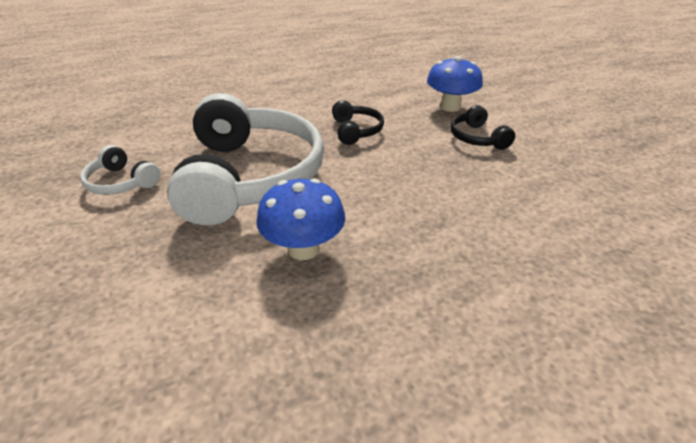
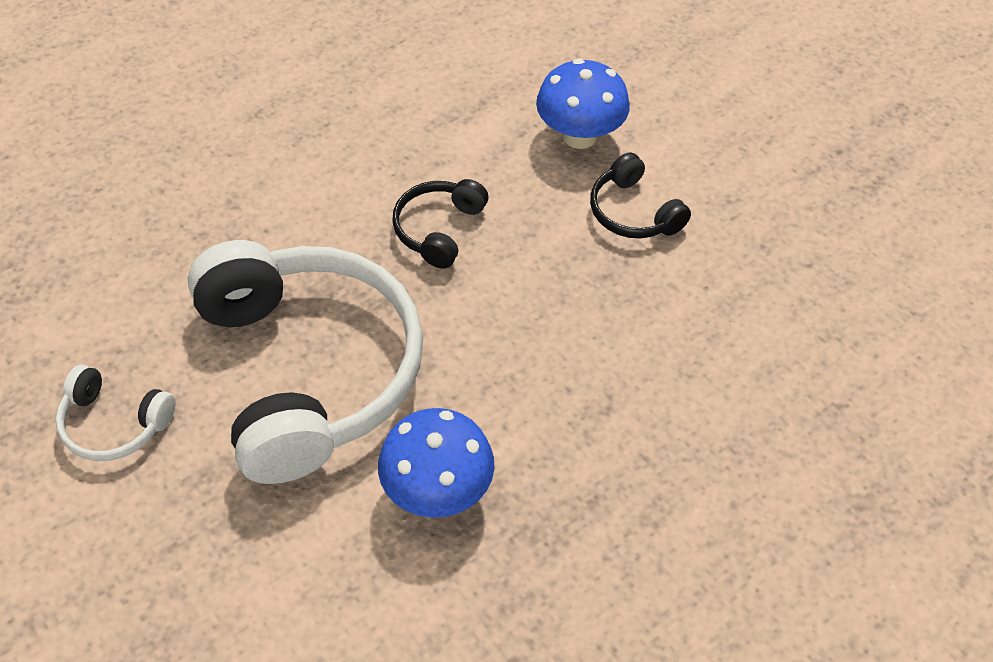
camera: 15 degrees left, 15 degrees up
(356, 130) = (439, 229): black headphones -> black headphones turned 135 degrees counterclockwise

